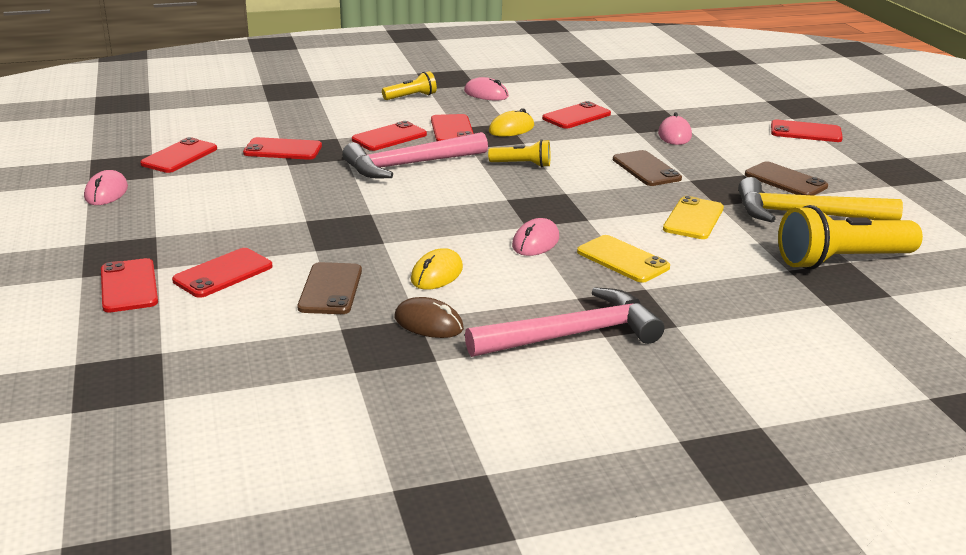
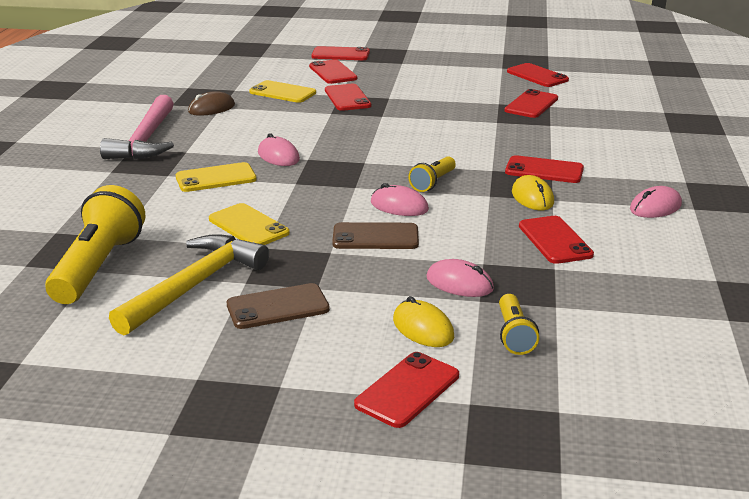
camera: 115 degrees right, 0 degrees up
(106, 192) = (482, 56): pink mouse -> pink mouse (399, 206)
(330, 289) = (282, 92): brown phone -> yellow phone
(389, 137) = (539, 143): red phone -> red phone (347, 98)
(410, 165) = (466, 140): pink hammer -> none
(411, 97) = (656, 169): yellow flashlight -> yellow flashlight (514, 335)
(437, 274) = (268, 119): yellow mouse -> yellow mouse (423, 328)

